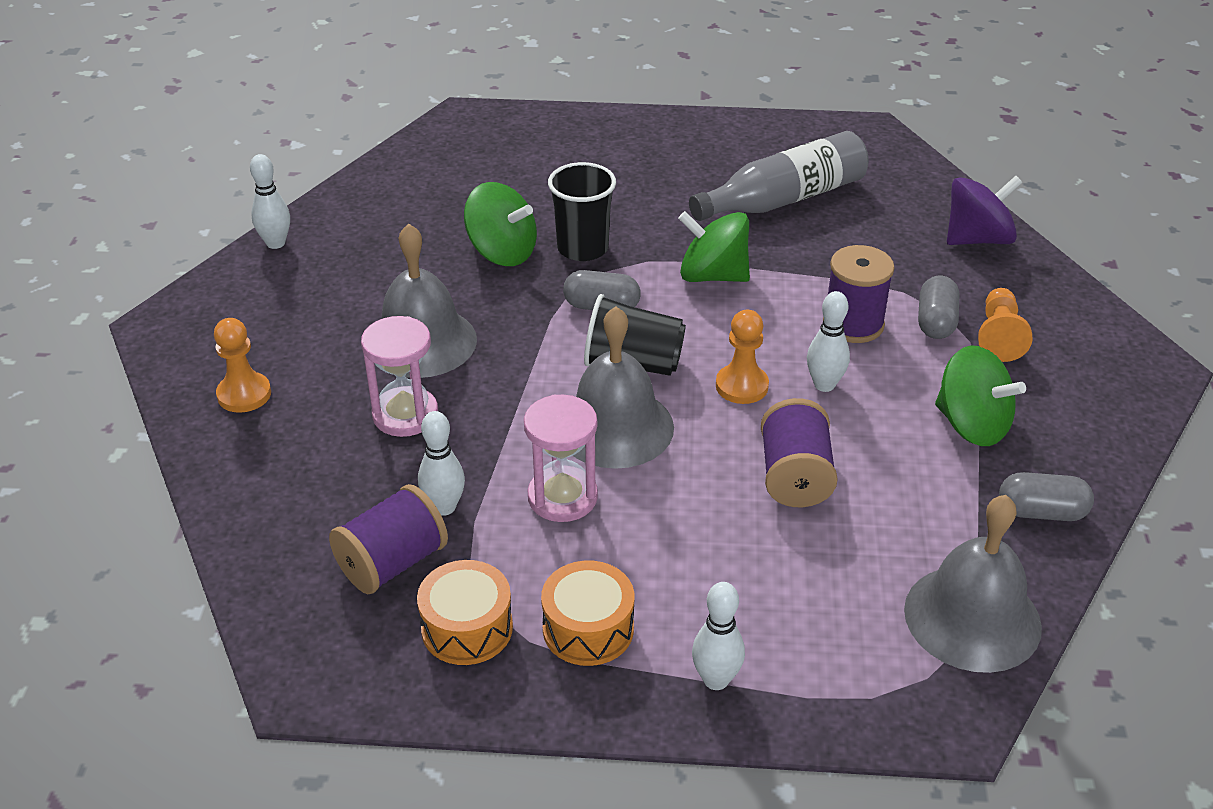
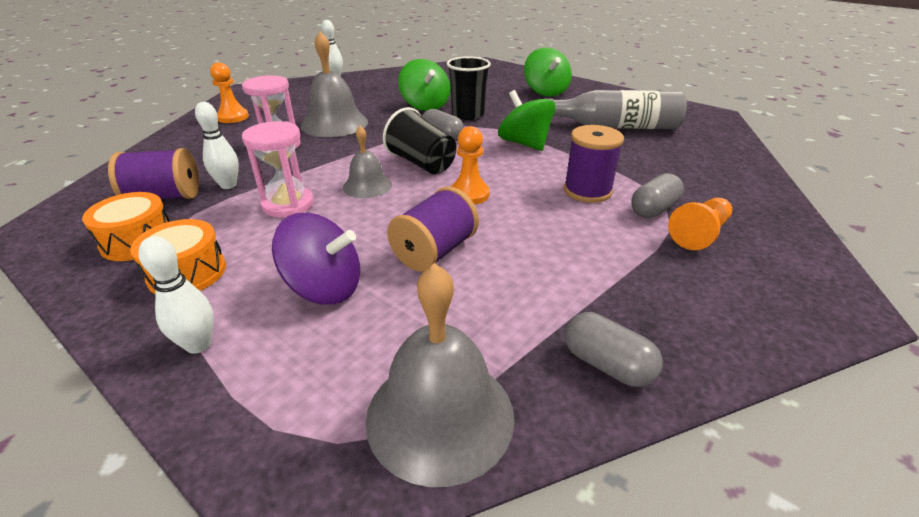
camera: 35 degrees right, 5 degrees down
(615, 427) = (367, 186): grey bell -> grey bell, size x0.58
(824, 385) = (525, 213): white bowling pin -> none
(971, 425) = (612, 277): green spinning top -> green spinning top (545, 91)
(977, 239) = (740, 179): purple spinning top -> purple spinning top (325, 288)

